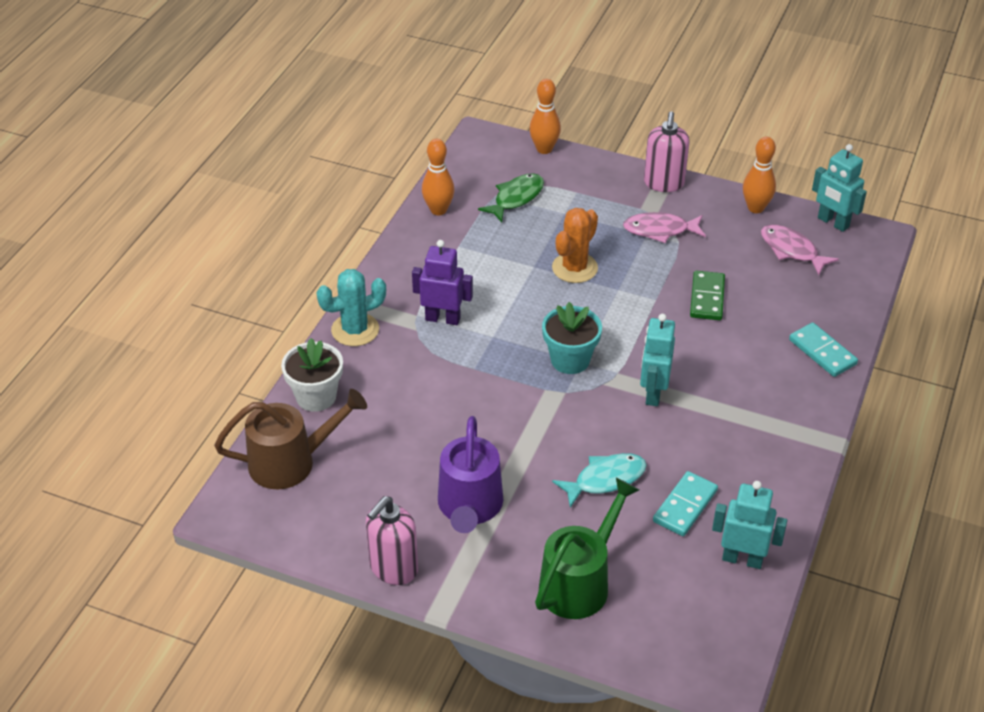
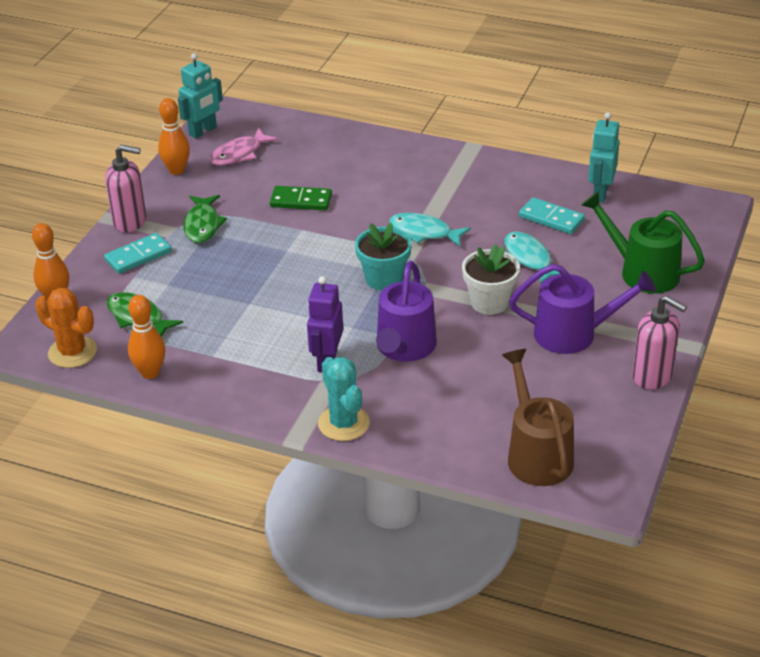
camera: 90 degrees left, 5 degrees down
(316, 396) = (444, 444): white flower pot -> white flower pot (489, 302)
(457, 372) = (404, 348): none -> purple watering can
(574, 268) = (254, 277): orange cactus -> orange cactus (72, 352)
(653, 393) = (424, 232): turquoise robot -> turquoise fish
(660, 230) = (202, 225): pink fish -> green fish
(822, 352) = (370, 146): turquoise domino -> turquoise domino (138, 256)

